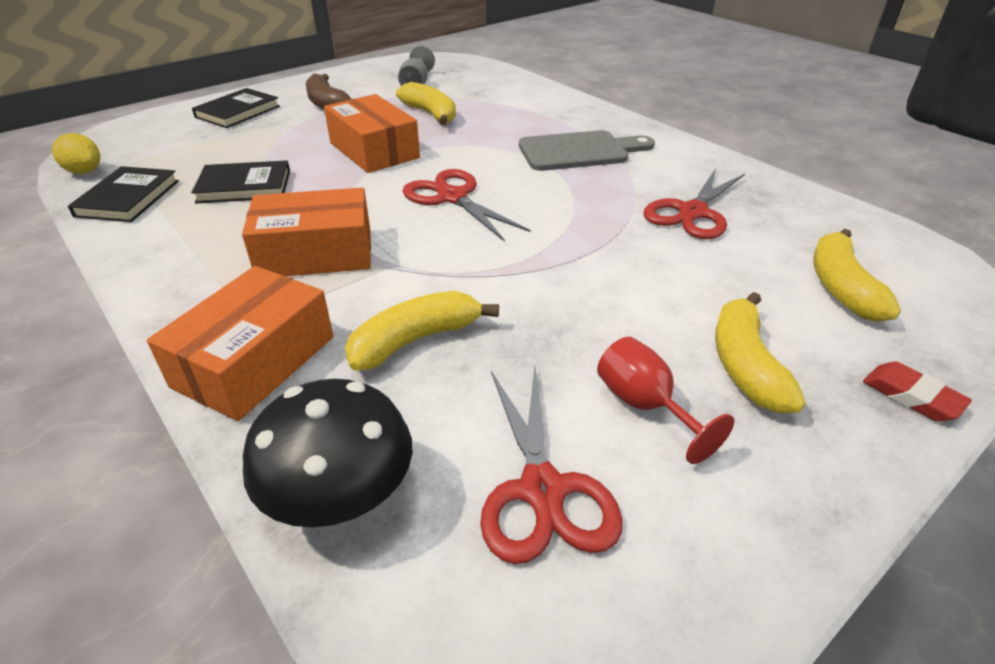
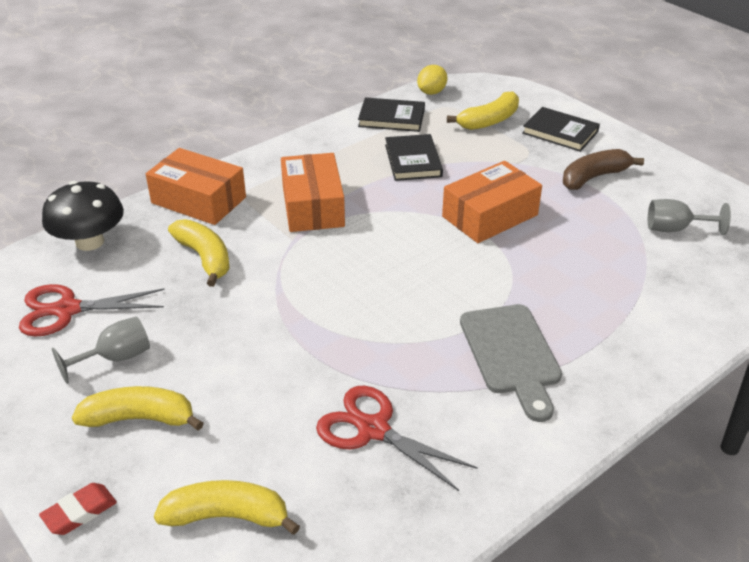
camera: 90 degrees right, 0 degrees up
(430, 114) = (588, 244): yellow banana -> yellow banana (489, 121)
(452, 197) = (399, 266): red scissors -> none
(644, 406) = (116, 358): red goblet -> grey goblet

